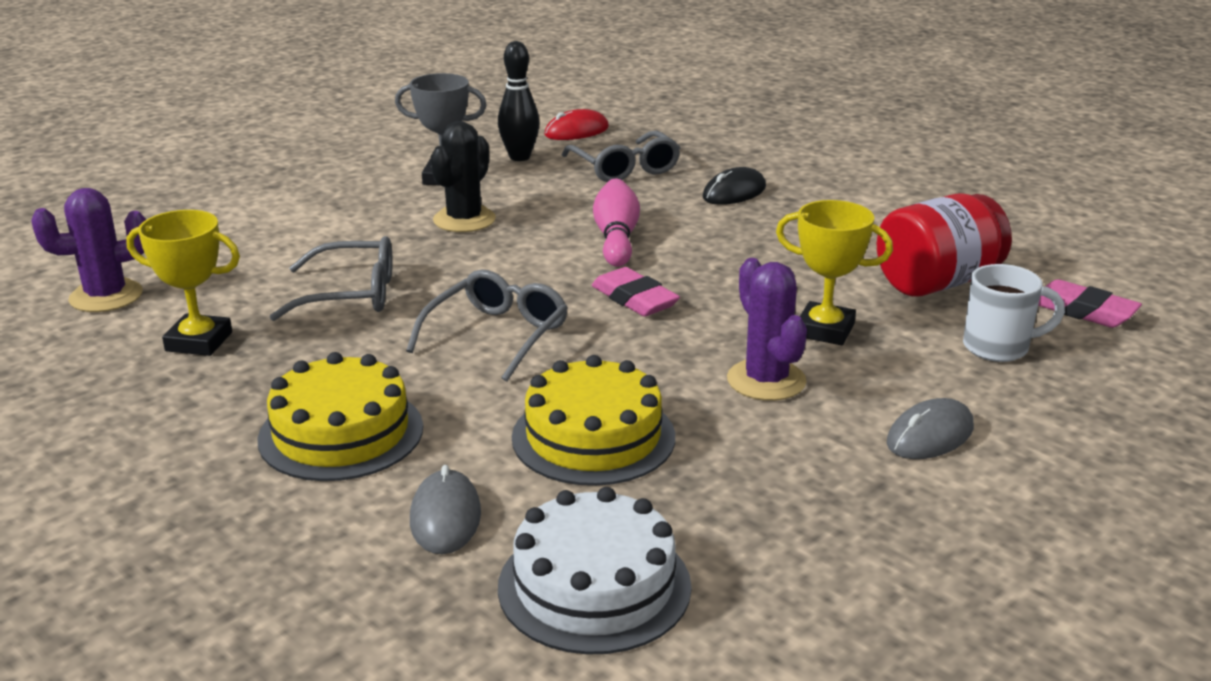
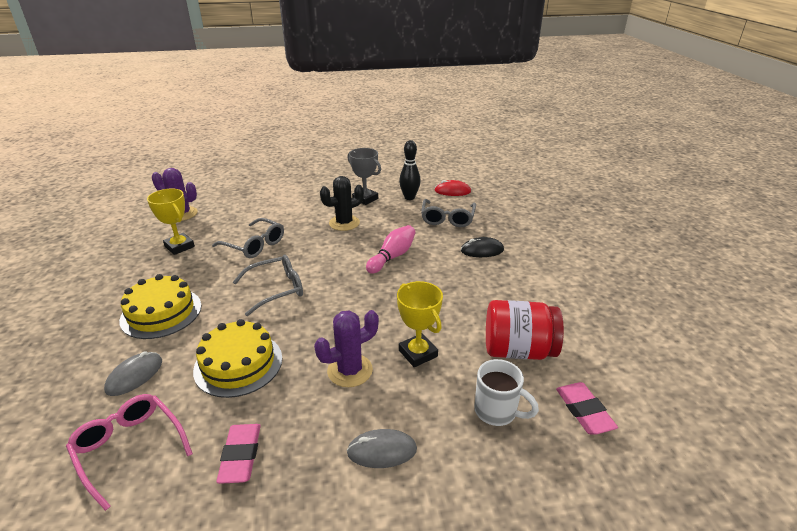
camera: 35 degrees right, 5 degrees up
(594, 586) = (129, 448): white cake -> pink glasses
(634, 299) = (355, 294): pink eraser -> pink eraser (241, 456)
(766, 380) = (350, 370): purple cactus -> purple cactus turned 45 degrees clockwise

